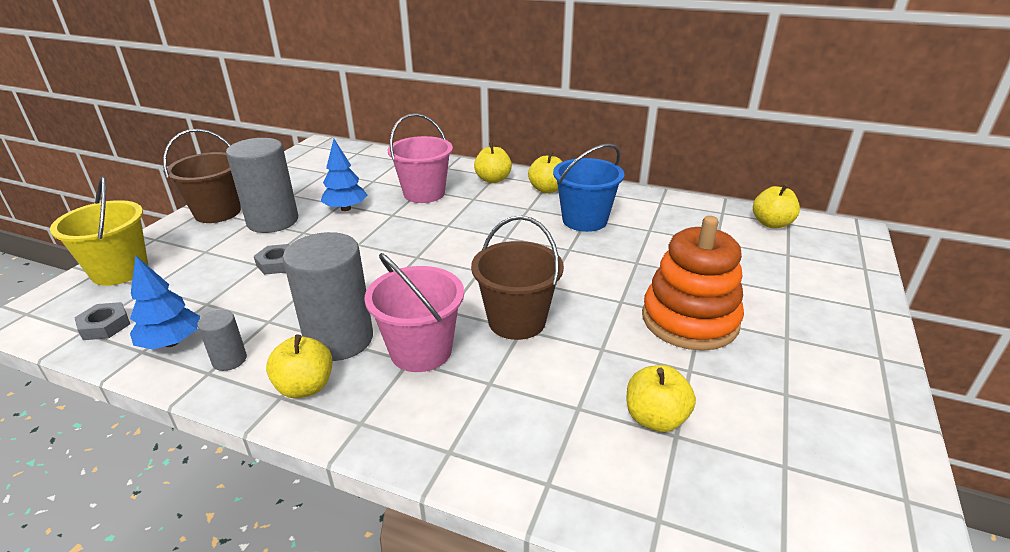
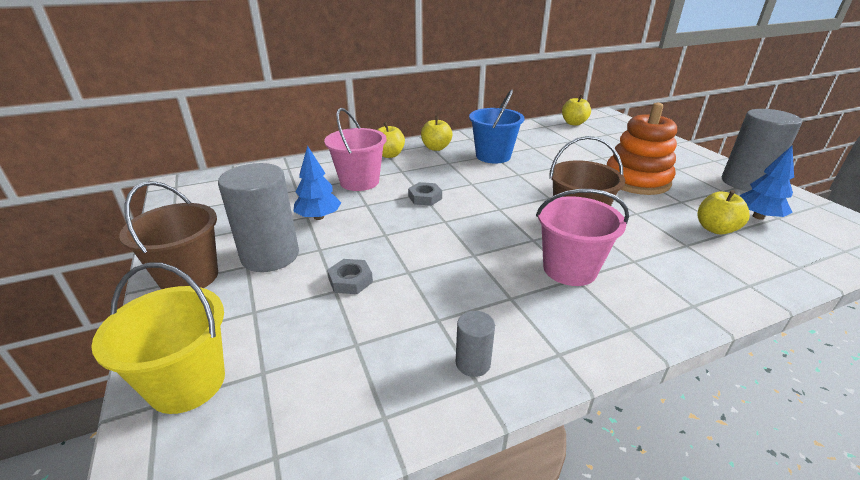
camera: 45 degrees left, 0 degrees up
(105, 325) = (292, 431): grey nut -> grey nut (425, 197)
(171, 342) = (396, 390): blue tree -> blue tree (758, 216)
(305, 387) = (559, 336): yellow apple -> none
(339, 339) = (512, 296): grey cylinder -> grey cylinder (745, 183)

